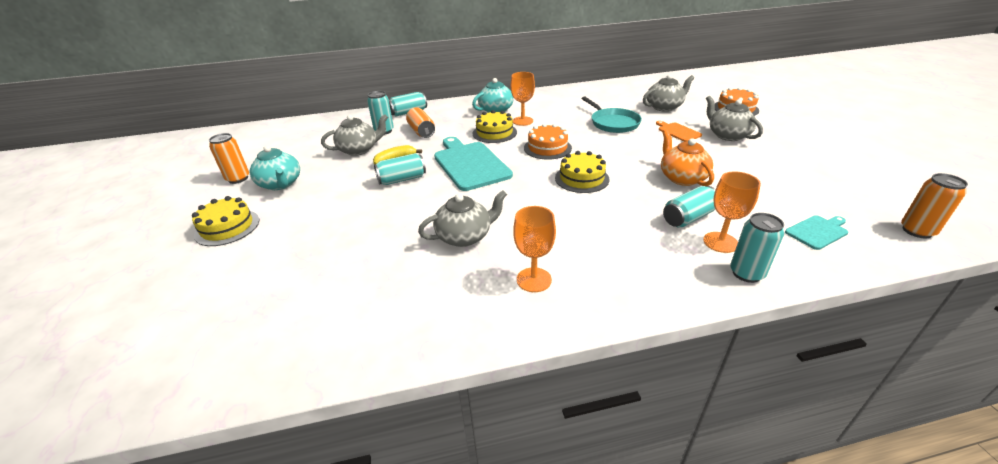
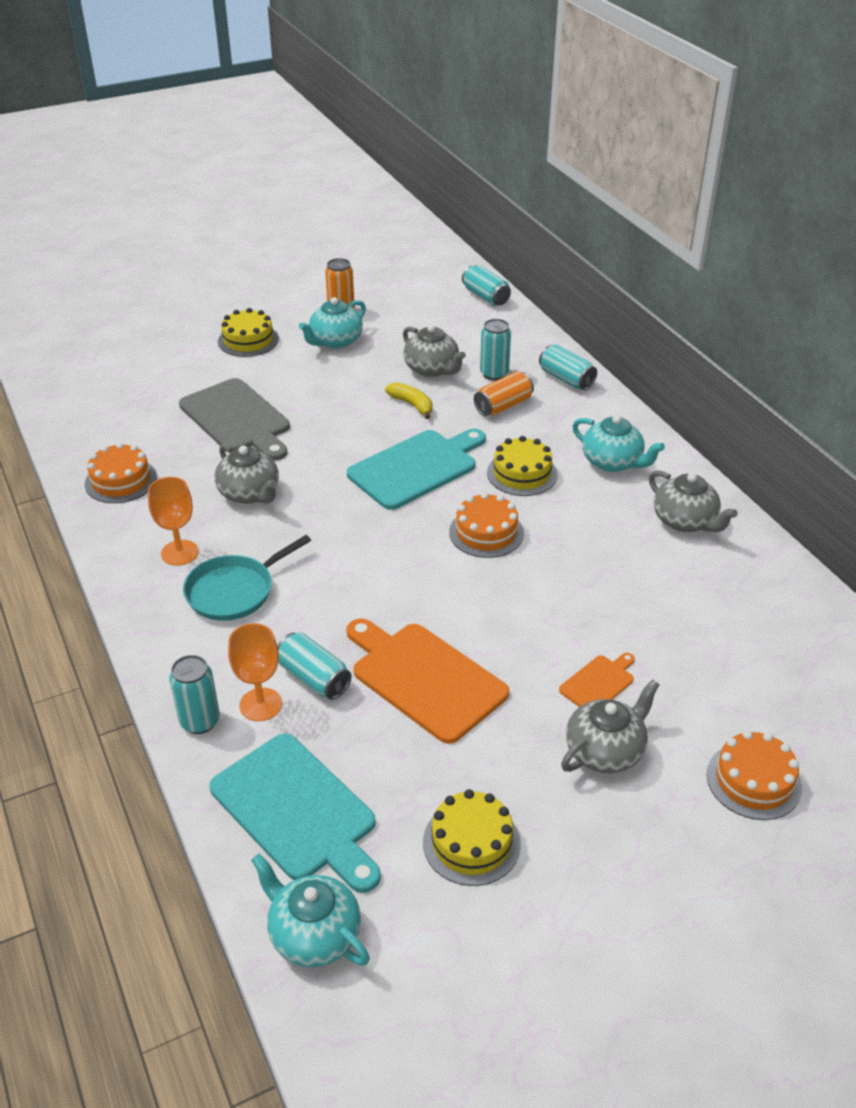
camera: 75 degrees right, 5 degrees up
(350, 239) = (237, 419): none -> grey cutting board
(401, 320) = (121, 480): none -> orange cake
(402, 179) = (363, 422): turquoise can -> turquoise can (485, 297)
(522, 121) = (577, 496): orange goblet -> none
(581, 178) = (399, 574): yellow cake -> yellow cake (471, 842)
(613, 123) = (607, 600): turquoise pan -> turquoise pan (234, 591)
(664, 107) = (714, 669): grey teapot -> grey teapot (685, 521)
(682, 178) = (424, 678): orange teapot -> orange cutting board
(817, 231) = (297, 811): turquoise cutting board -> turquoise cutting board, size x2.04
(917, 231) = (313, 934): orange can -> turquoise teapot

